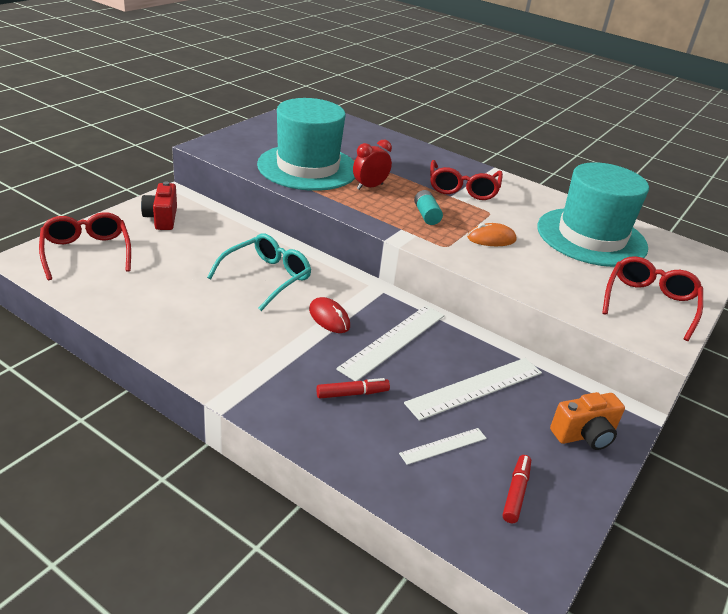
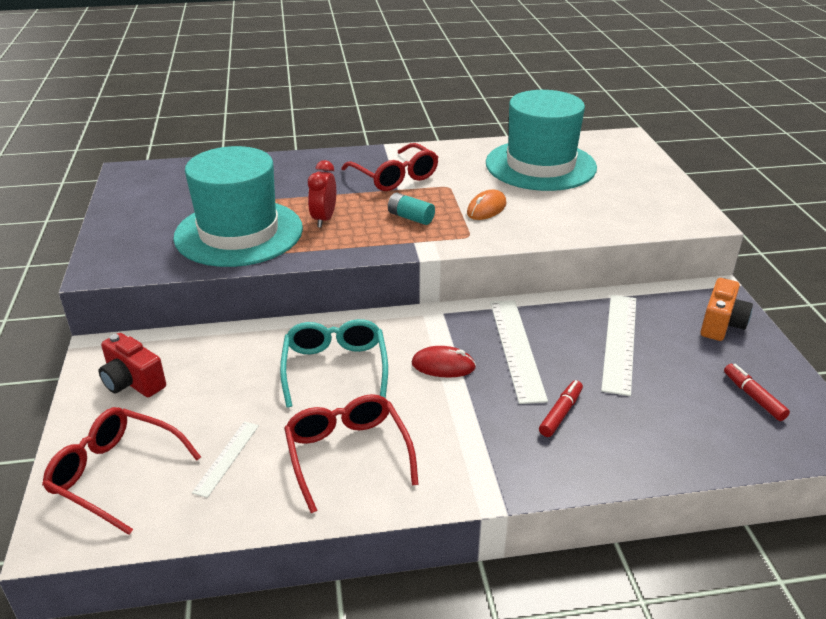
camera: 40 degrees left, 0 degrees up
(443, 446) = (671, 401): white ruler -> white ruler (226, 458)
(649, 303) = (649, 195): red glasses -> red glasses (347, 454)

